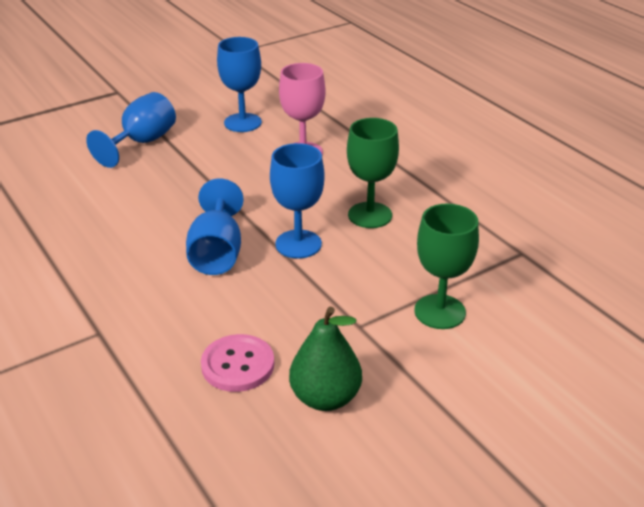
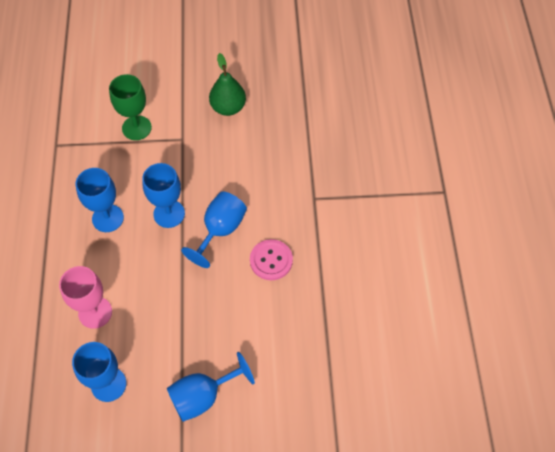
camera: 150 degrees left, 25 degrees up
(238, 365) = (256, 143): pink button -> pink button (271, 260)
(370, 215) = (108, 218): green goblet -> blue goblet

